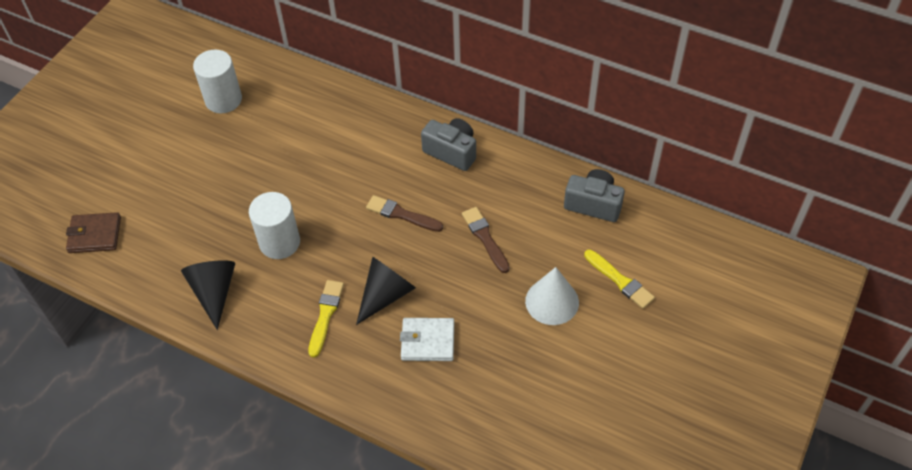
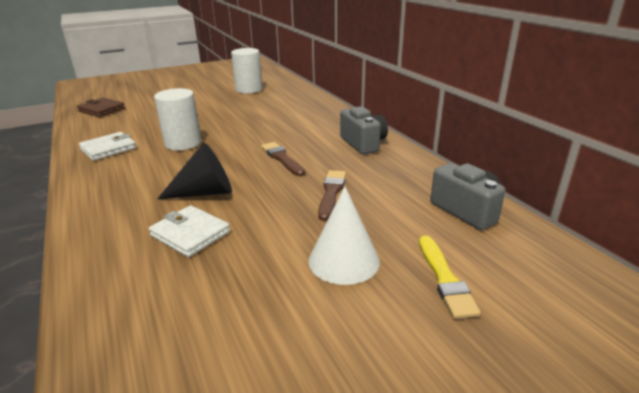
camera: 35 degrees right, 25 degrees down
(214, 292) = (108, 149): black cone -> white wallet
(325, 315) = (147, 185): yellow brush -> none

